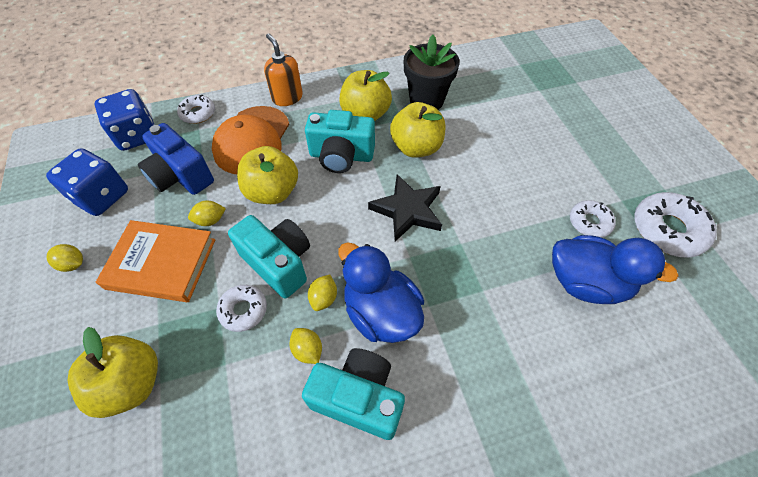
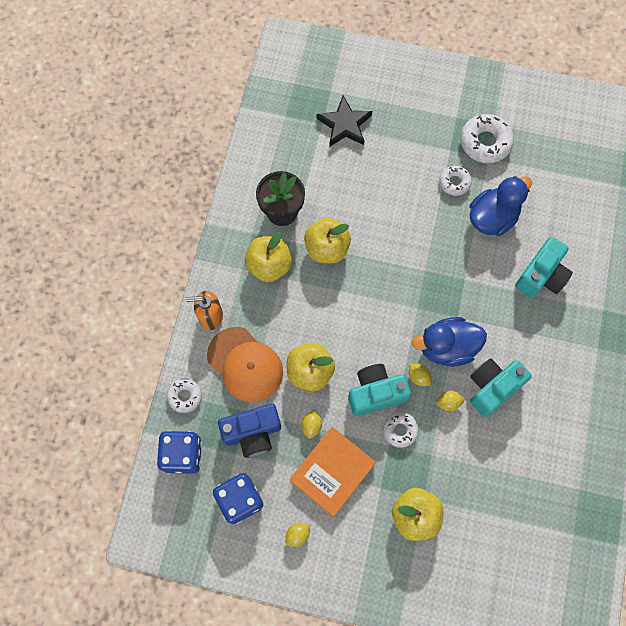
camera: 60 degrees left, 15 degrees up
(341, 156) = (303, 306): turquoise camera -> turquoise camera (541, 276)
(407, 210) = (380, 288): black star -> black star (344, 125)

